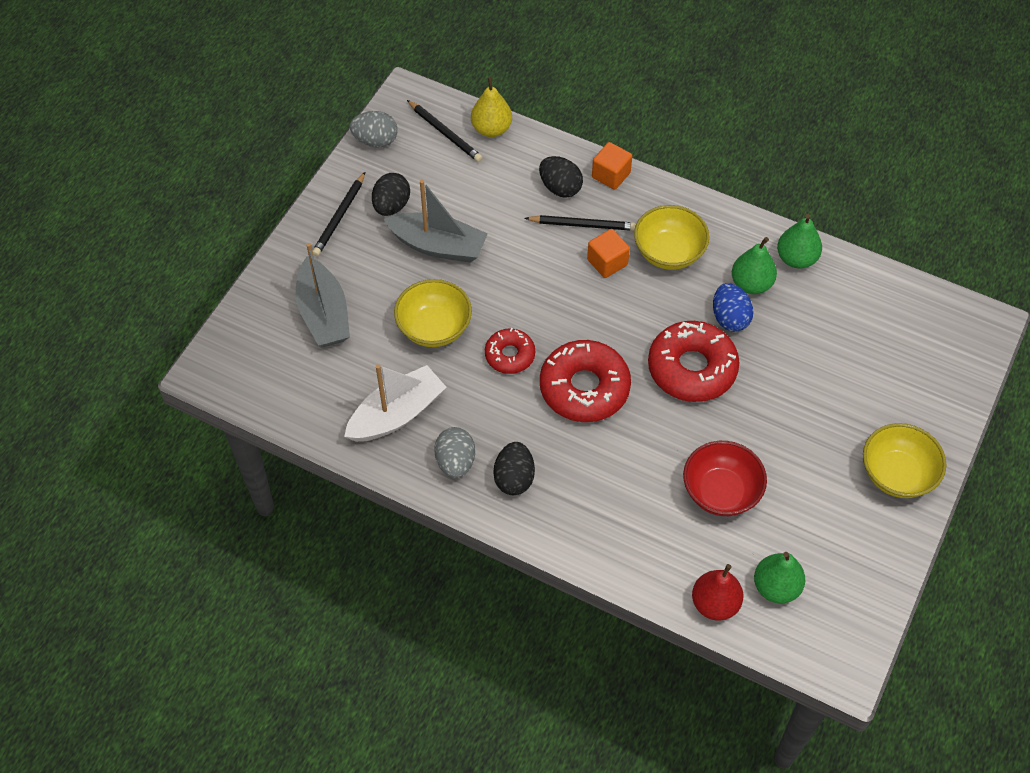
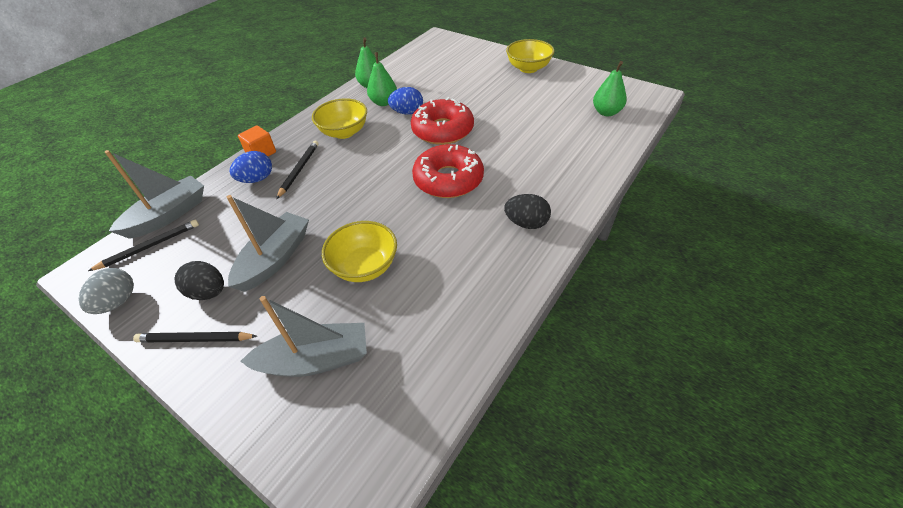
camera: 80 degrees left, 10 degrees down
(339, 216) = (195, 339): black pencil -> black pencil turned 150 degrees clockwise
(397, 414) = (453, 300): white boat -> none
(455, 462) = (509, 259): grey egg -> none
(491, 129) = (168, 215): yellow pear -> grey boat
(510, 355) = (408, 218): red donut -> none
(560, 188) = (257, 179): black egg -> blue egg
(607, 262) = (339, 160): orange cube -> none
(715, 604) = (622, 135): red pear -> none
(721, 492) = (539, 126): red bowl -> none

